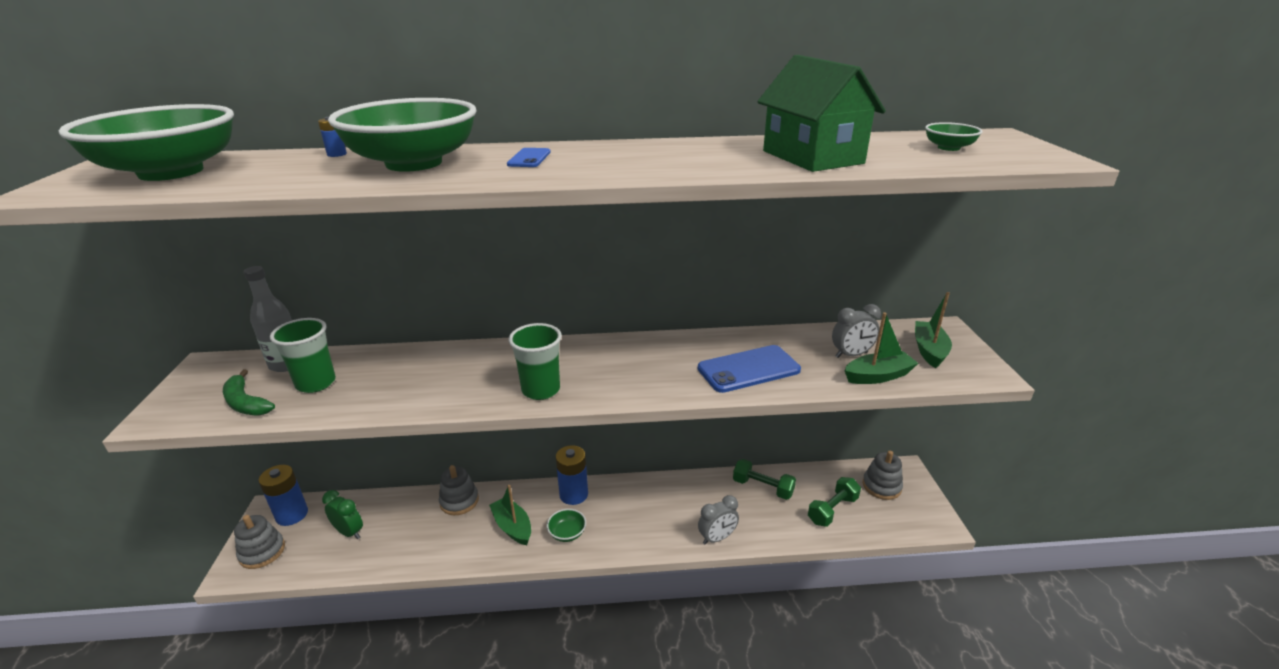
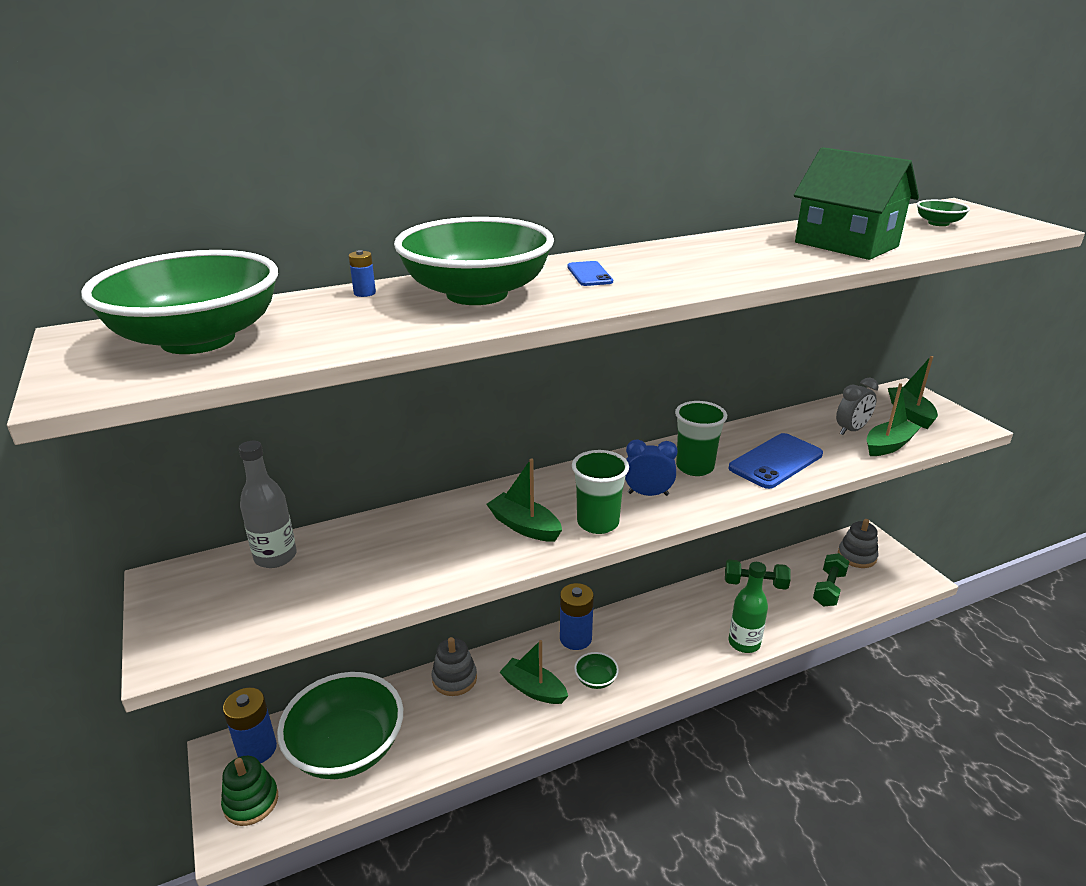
camera: 20 degrees left, 0 degrees up
(246, 403) = (271, 611): green banana -> none
(262, 552) = (251, 802): grey stacking toy -> green stacking toy
(316, 383) = (336, 570): green cup -> green cup (694, 467)
(349, 532) = (347, 748): green clock -> green bowl
(480, 380) = (524, 526): none -> green boat
(605, 374) = (648, 494): none -> blue clock
(717, 538) = (744, 643): grey clock -> green bottle

